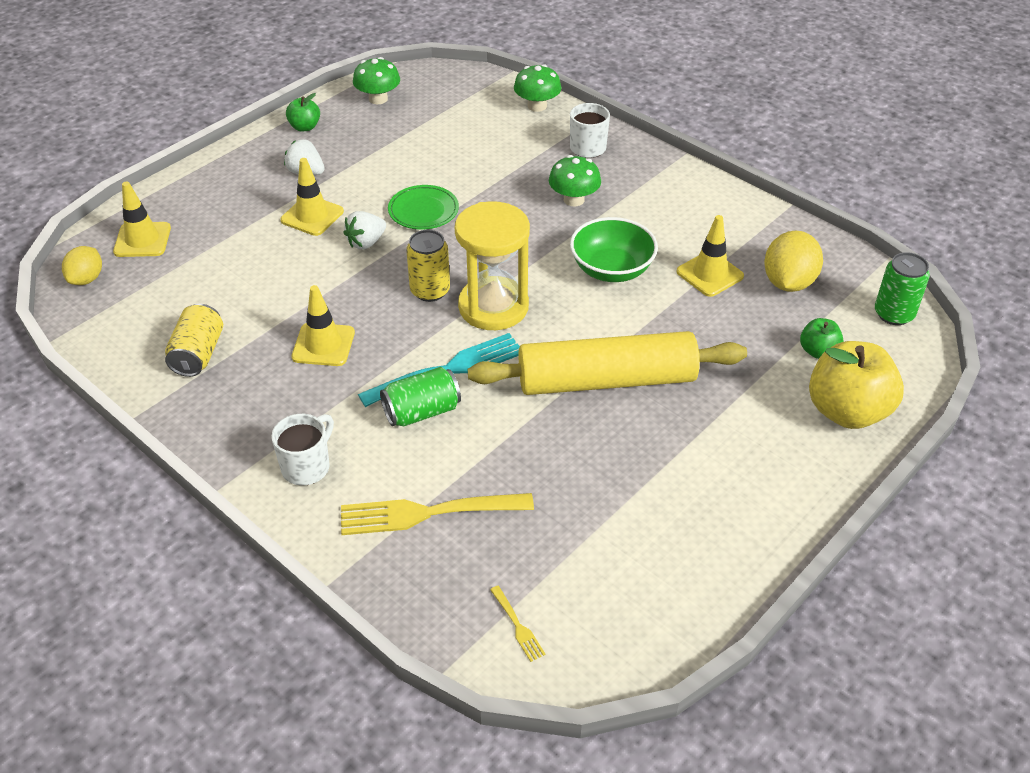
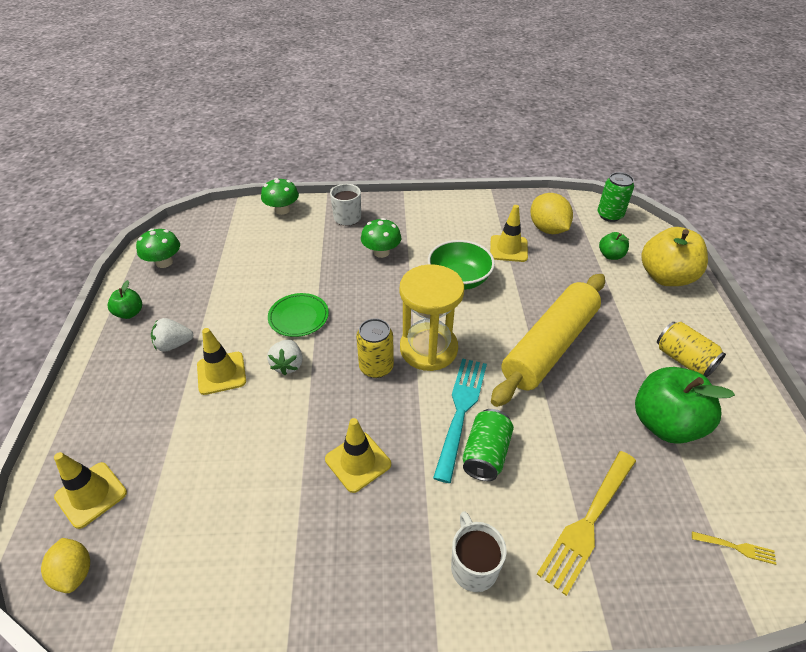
camera: 45 degrees left, 0 degrees up
(198, 354) = (270, 552): yellow can -> yellow can (683, 359)
(611, 511) = (665, 424): none -> green apple

